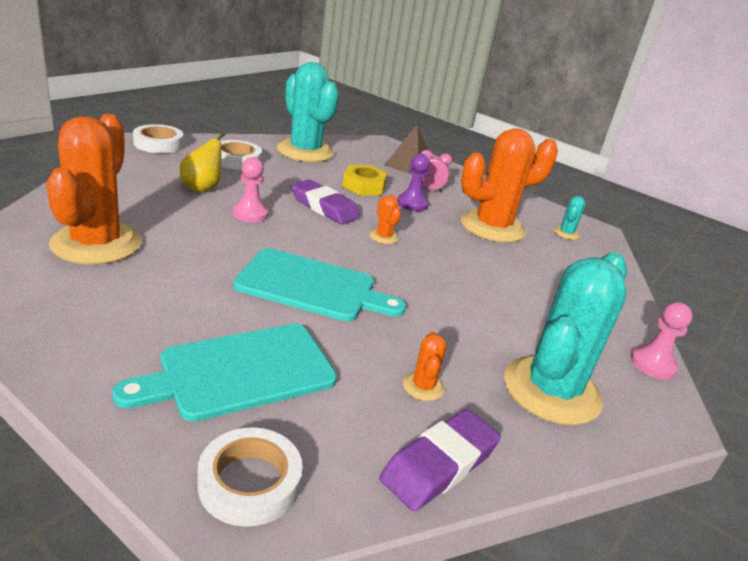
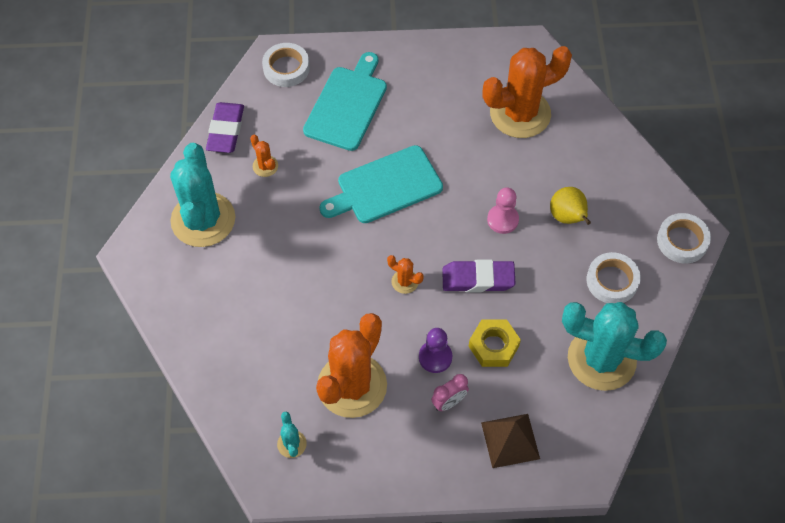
camera: 145 degrees right, 30 degrees up
(96, 243) = (520, 113): orange cactus -> orange cactus turned 75 degrees counterclockwise
(652, 364) = (156, 297): pink pawn -> none

